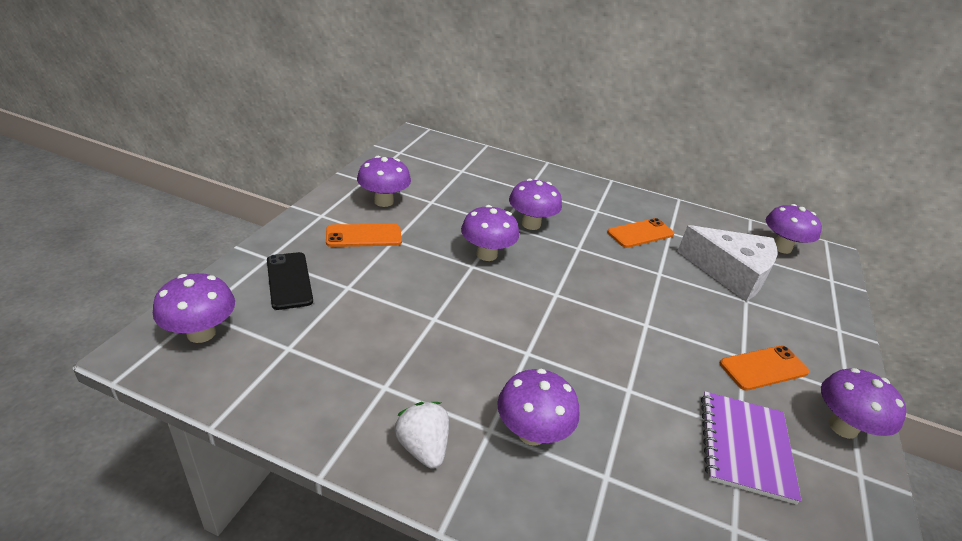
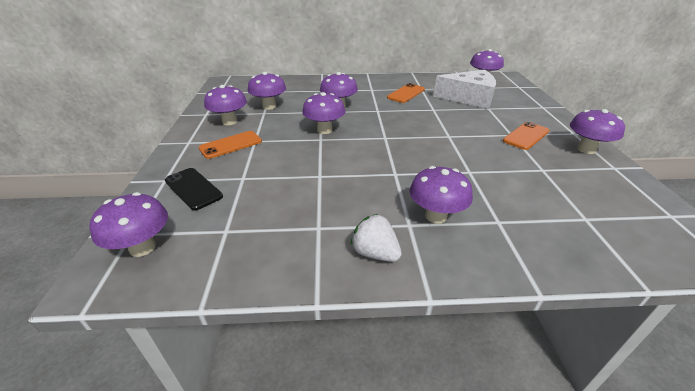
camera: 20 degrees left, 0 degrees up
(444, 194) = (269, 106): none -> purple mushroom
(745, 447) = (552, 176): purple notebook -> none

